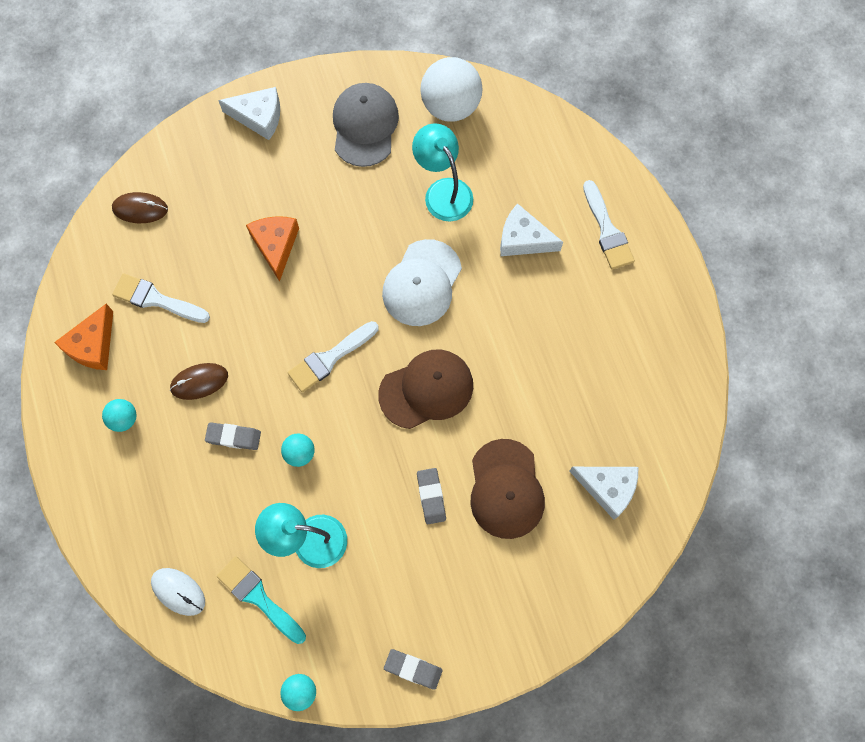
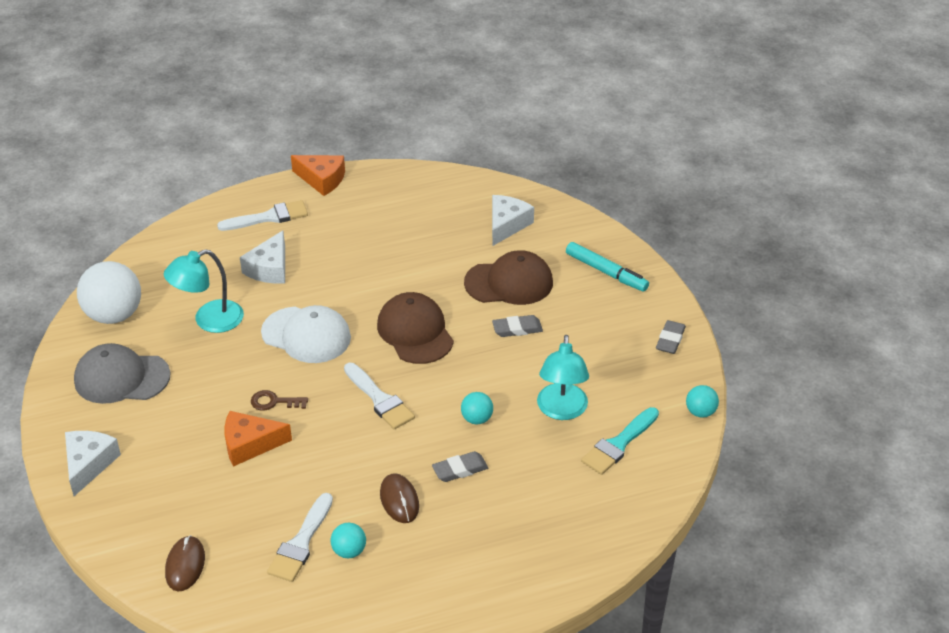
camera: 90 degrees left, 30 degrees down
(93, 345) = (351, 597): orange cheese -> orange cheese (322, 179)
(124, 419) = (439, 562): turquoise ball -> turquoise ball (349, 551)
(178, 591) = (619, 505): white mouse -> none
(233, 437) = (460, 469): grey eraser -> grey eraser turned 60 degrees clockwise
(329, 261) = (274, 402): none -> brown key
(527, 602) = (606, 272): none -> turquoise marker

